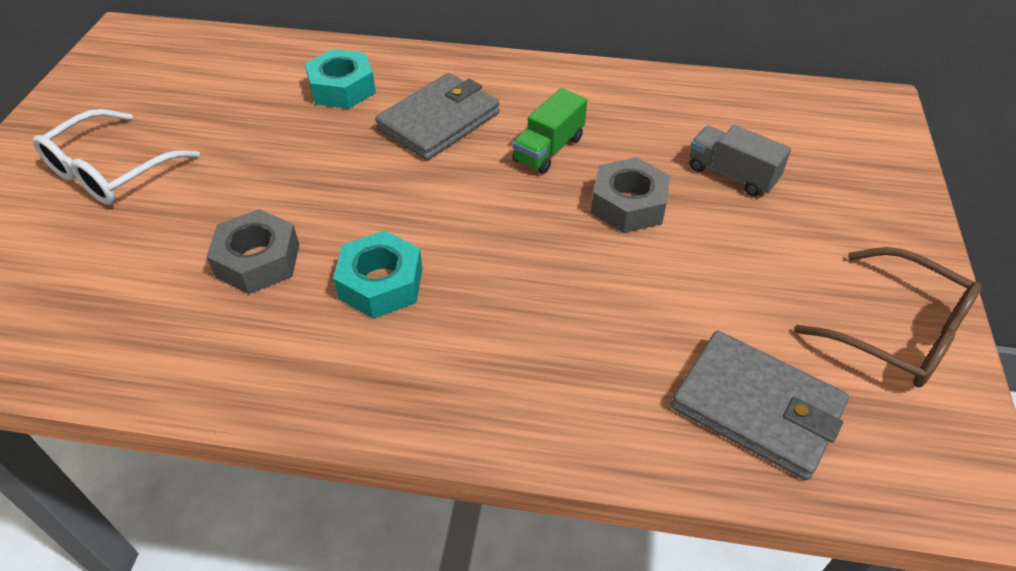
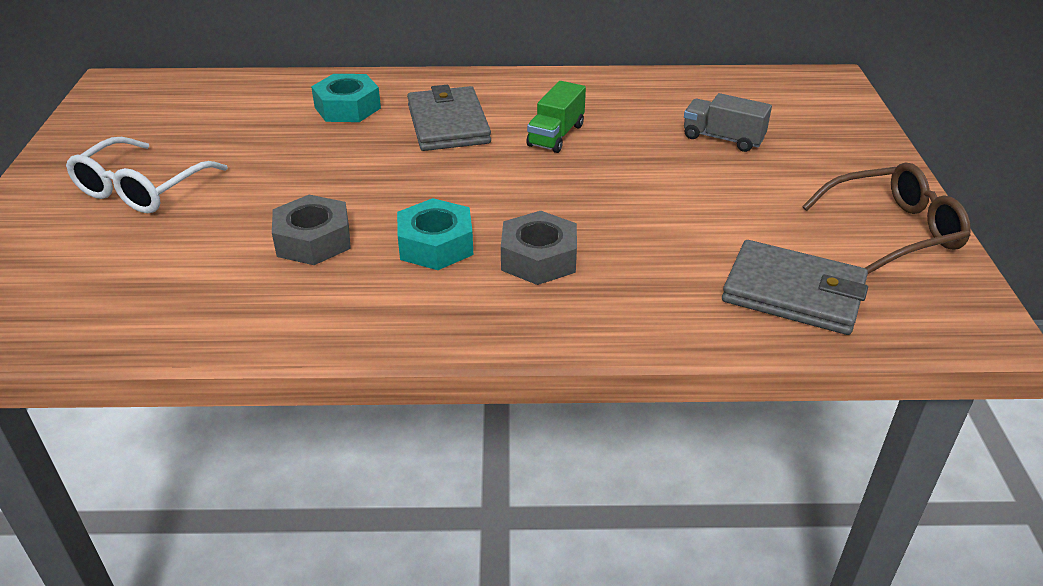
camera: 10 degrees left, 10 degrees down
(439, 121) = (448, 124): grey wallet -> grey wallet turned 45 degrees counterclockwise
(628, 204) = (640, 167): grey nut -> grey nut (538, 258)
(898, 332) = (893, 230): brown glasses -> brown glasses turned 45 degrees counterclockwise

